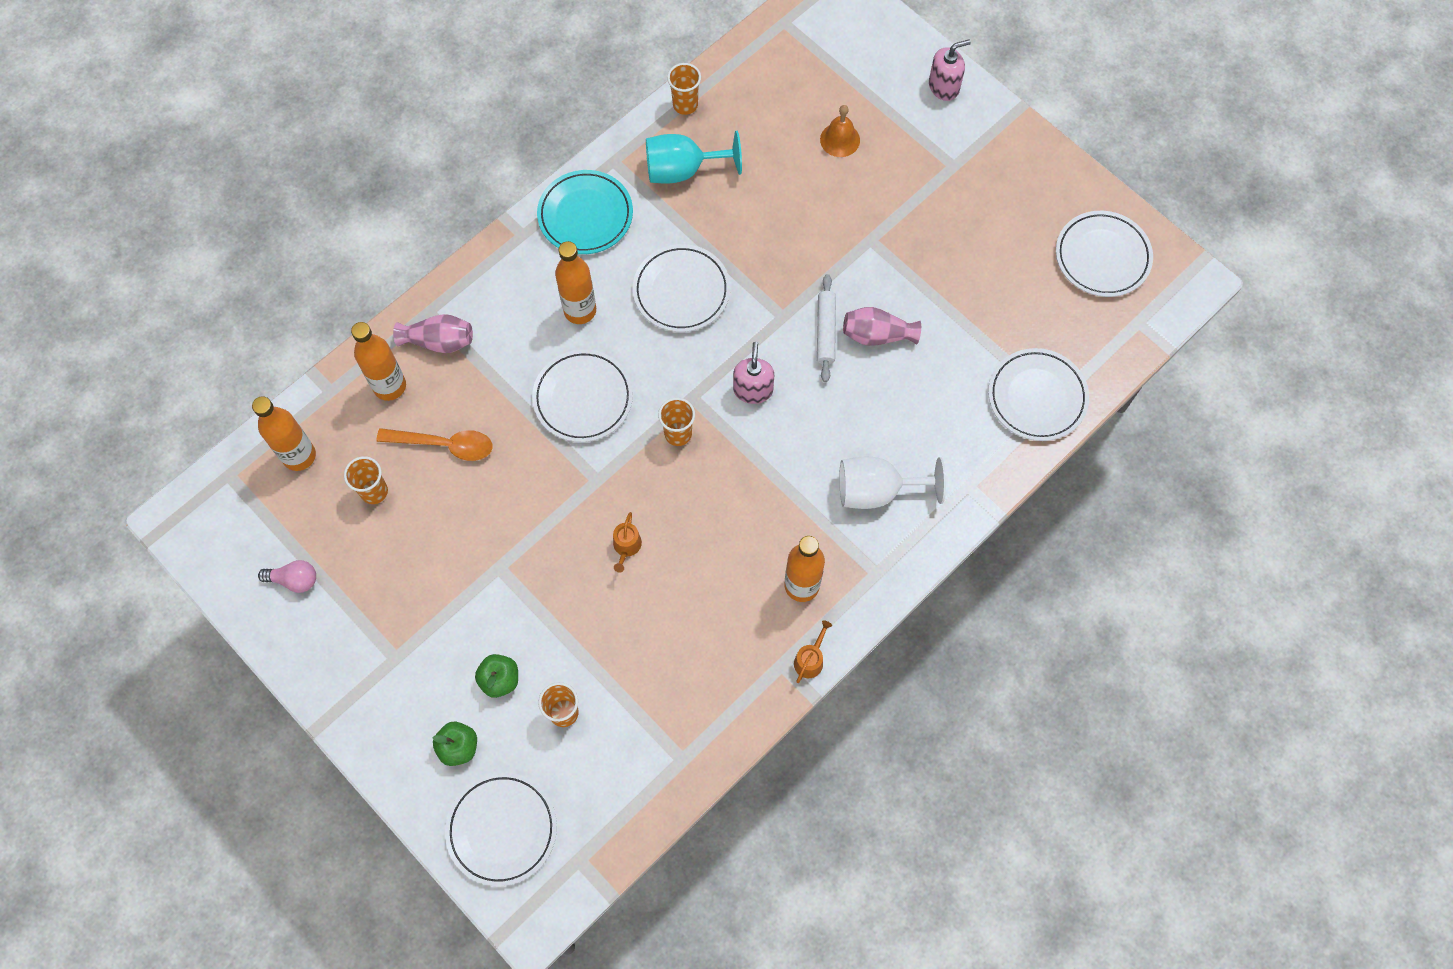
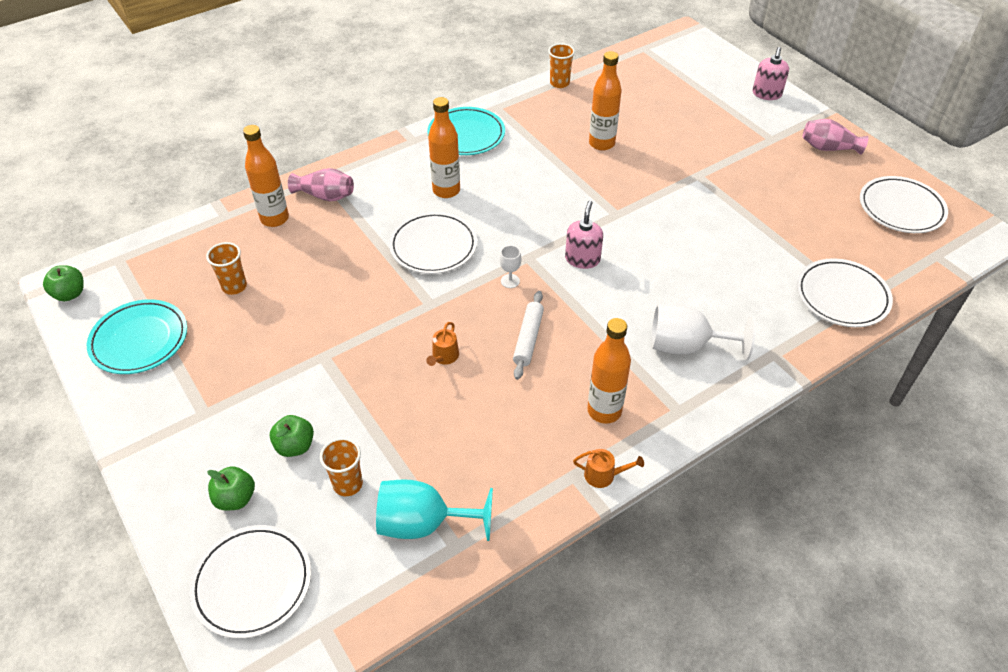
camera: 10 degrees right, 20 degrees down
(193, 532) = (70, 294): none -> green apple
(294, 580) = (139, 340): pink light bulb -> turquoise plate
(299, 456) = (182, 254): orange bottle -> orange bottle (601, 143)
(444, 445) = (306, 262): orange spoon -> none
(678, 434) = (510, 281): orange cup -> white goblet
(681, 291) = (533, 188): white plate -> none
(683, 170) = (550, 118): turquoise goblet -> turquoise goblet (424, 523)
(810, 659) = (603, 475): orange watering can -> orange watering can turned 60 degrees clockwise
(826, 331) = (652, 228): white rolling pin -> white rolling pin (528, 339)
(840, 139) = (679, 114): orange bell -> none
(877, 335) = (697, 236): pink vase -> pink vase (828, 148)
(944, 86) = (766, 94): pink soap dispenser -> pink soap dispenser turned 120 degrees clockwise

